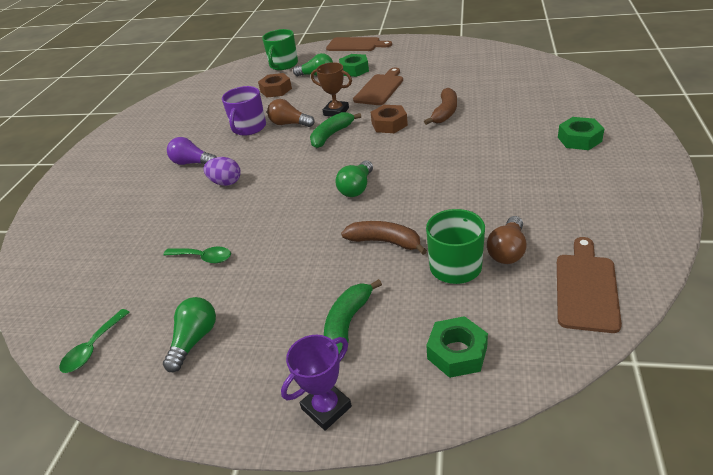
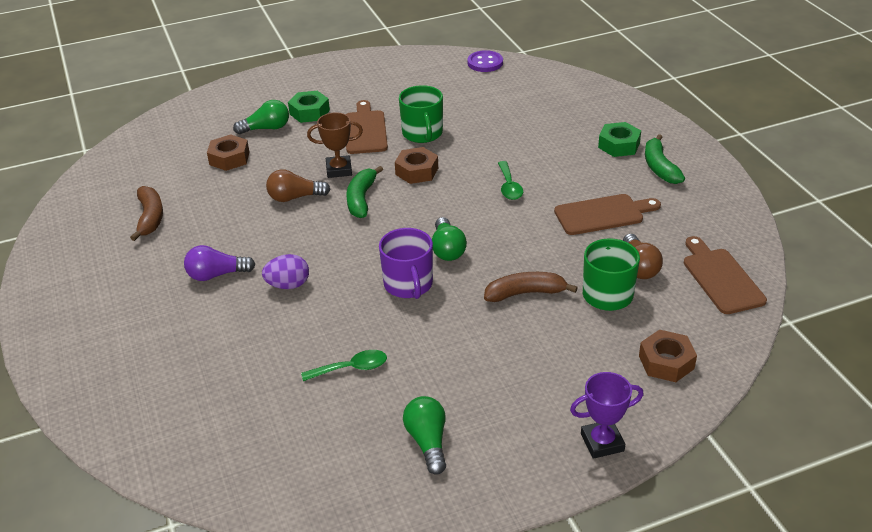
camera: 35 degrees left, 0 degrees up
(93, 348) = (326, 491): green spoon -> green spoon (509, 187)
(248, 128) = (245, 214): purple mug -> purple mug (408, 284)
(283, 65) = (202, 122): green mug -> green mug (422, 133)
(326, 408) = (602, 442): purple trophy -> purple trophy turned 60 degrees clockwise
(347, 324) = (558, 374): green banana -> green banana (659, 167)
(356, 45) = (277, 77): brown cutting board -> brown cutting board (603, 214)
(445, 112) = (466, 144): brown banana -> brown banana (150, 218)
(457, 353) = (666, 362): green nut -> brown nut
(514, 56) = (485, 63): none -> purple button

